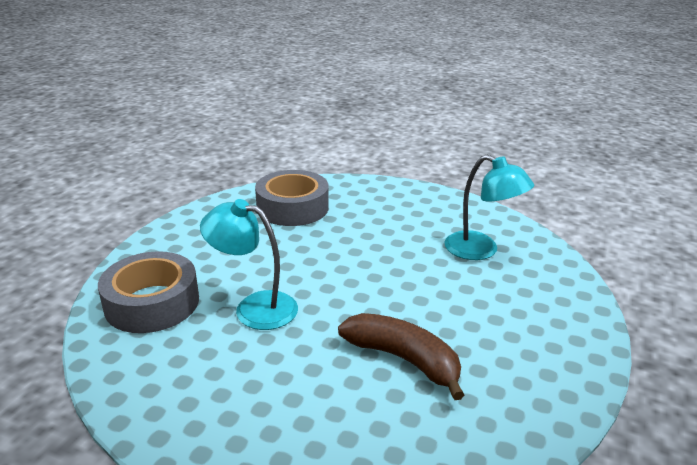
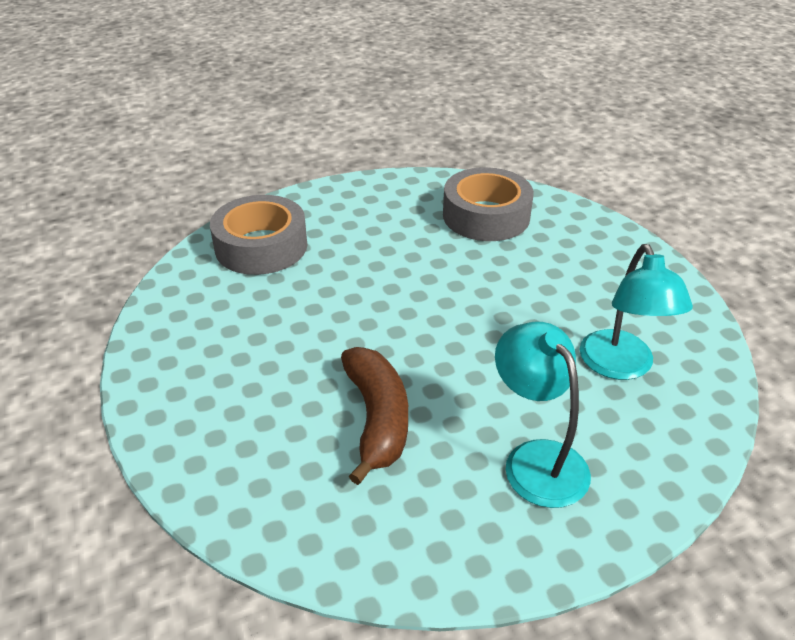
camera: 45 degrees right, 10 degrees up
(254, 307) = (325, 294): turquoise lamp -> turquoise lamp (536, 459)

